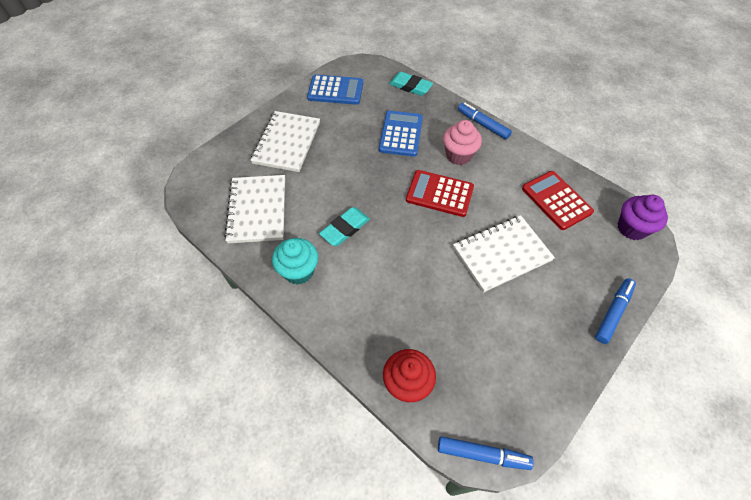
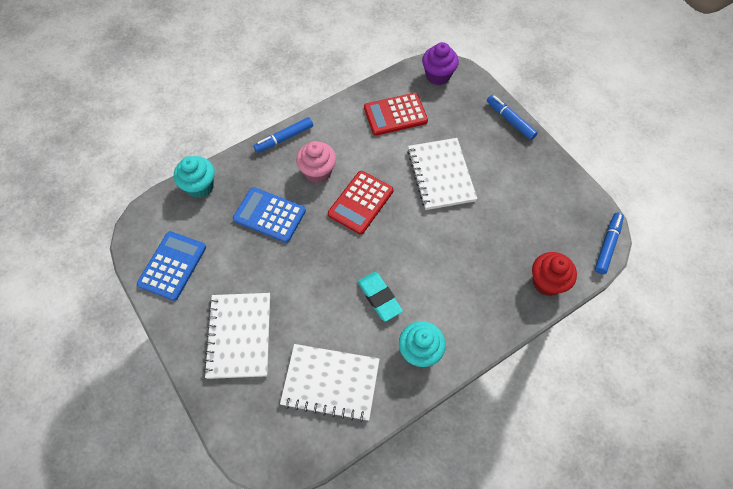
camera: 75 degrees left, 5 degrees up
(287, 143) = (239, 336): white notebook -> white notebook turned 60 degrees clockwise
(410, 86) = (200, 186): turquoise eraser -> turquoise cupcake

